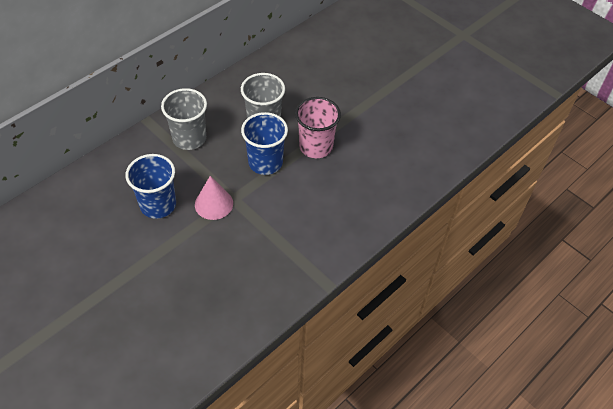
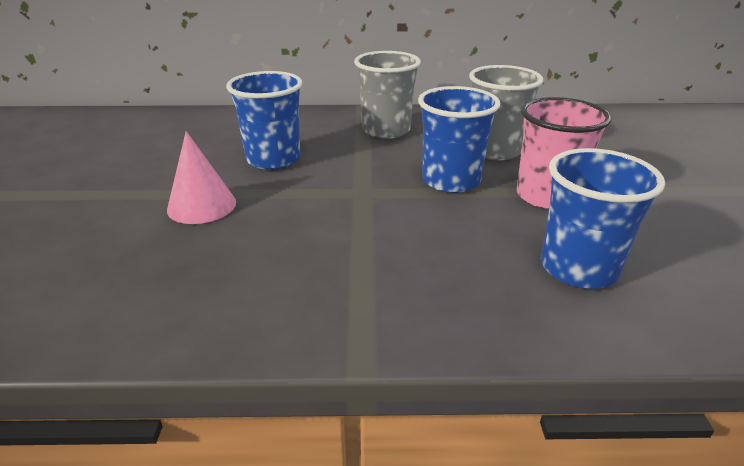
camera: 45 degrees right, 20 degrees down
(214, 204) = (332, 185): pink cone -> pink cone (202, 205)
(359, 187) = (578, 268): none -> blue cup

